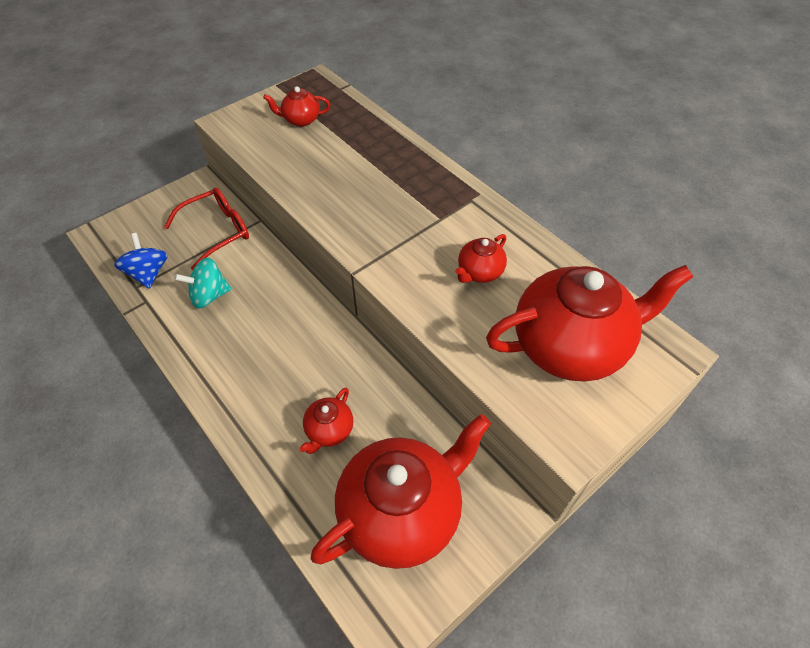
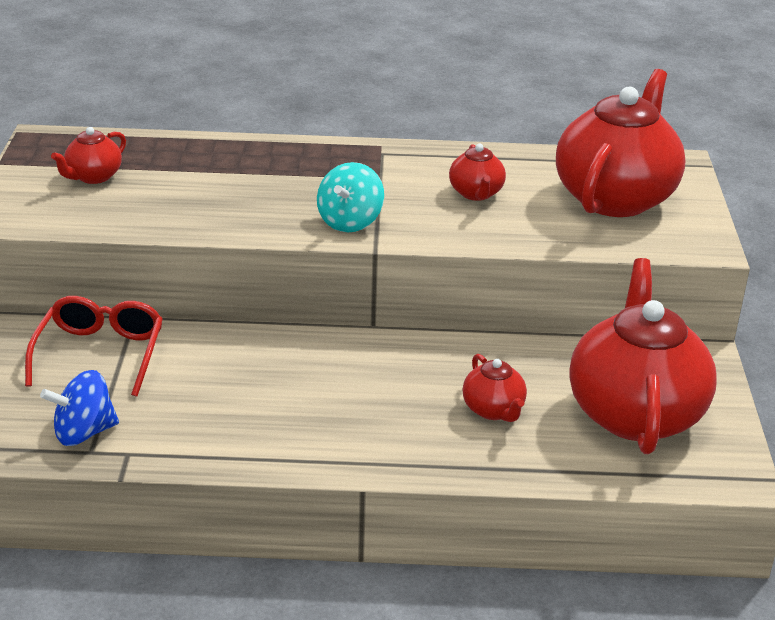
camera: 50 degrees left, 20 degrees down
(148, 273) = (84, 432): blue spinning top -> blue spinning top turned 45 degrees counterclockwise
(209, 296) = (195, 404): turquoise spinning top -> turquoise spinning top (350, 221)

